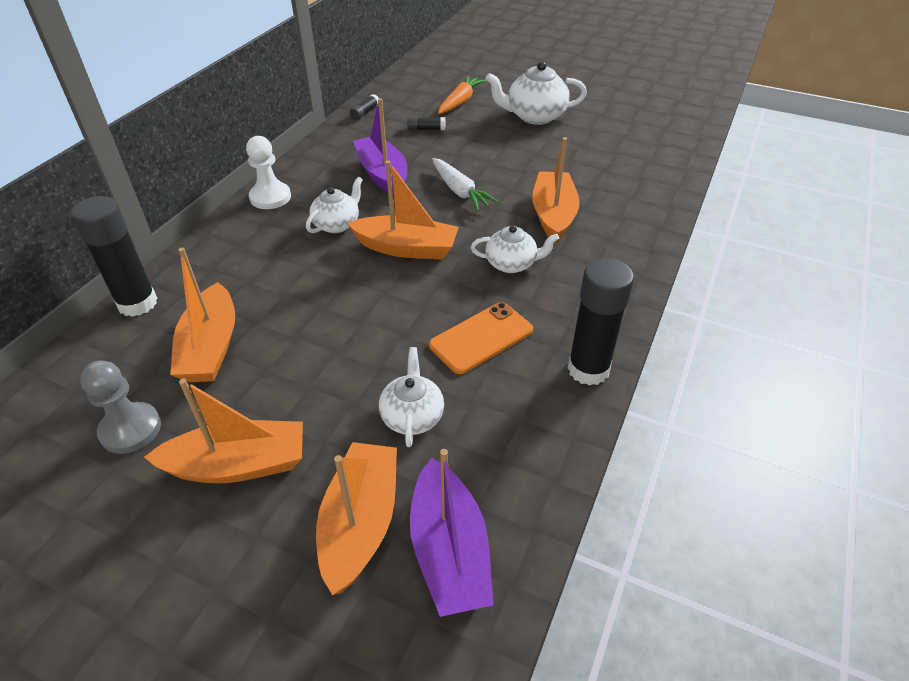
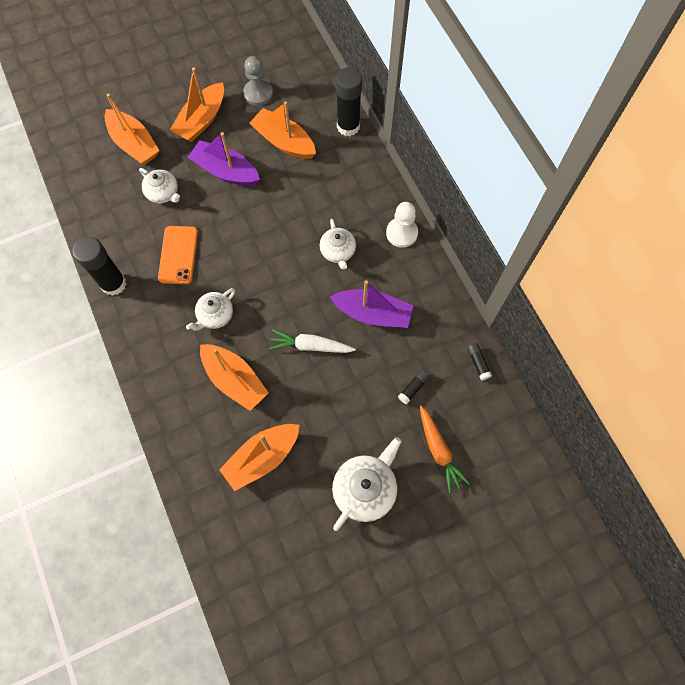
camera: 130 degrees right, 25 degrees up
(407, 248) = (280, 272): orange boat -> orange boat (262, 457)
(449, 551) = (94, 163): purple boat -> purple boat (225, 171)

